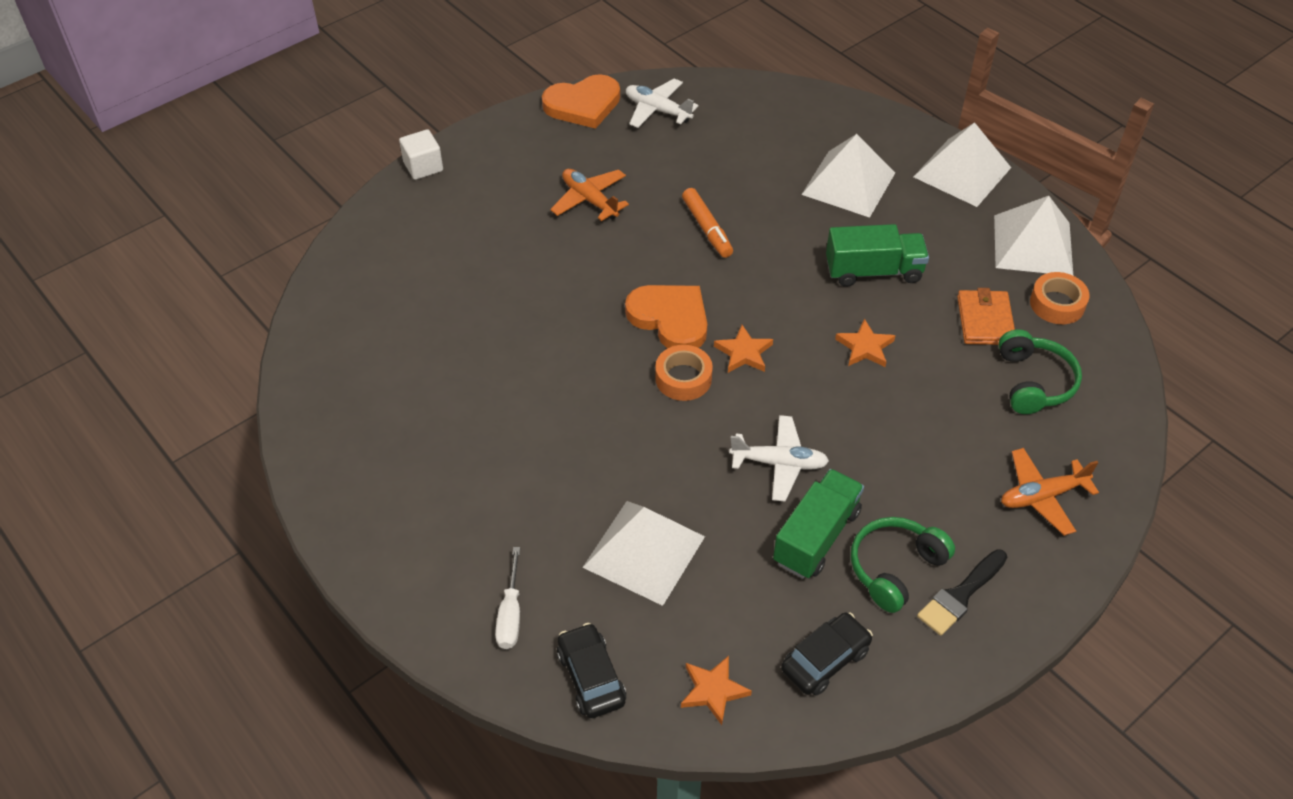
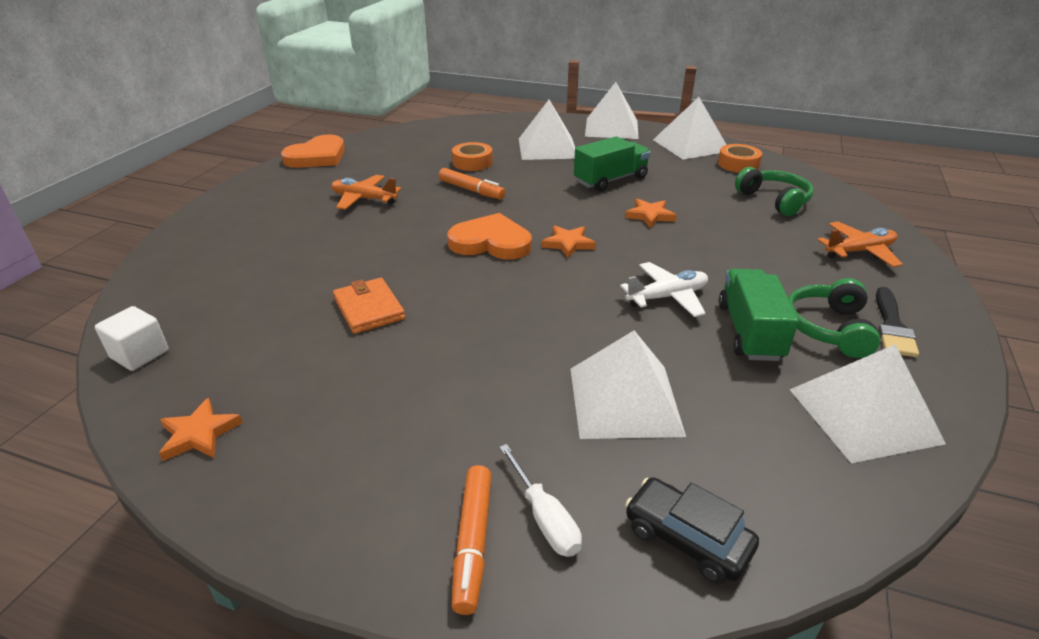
camera: 30 degrees left, 15 degrees down
(423, 167) = (196, 217): white cube -> white cube (139, 354)
(453, 607) = (472, 542): none -> orange marker
(657, 110) = (379, 147): white plane -> none
(683, 378) = (537, 272): orange tape -> orange tape (472, 162)
(713, 691) = (810, 488): orange star -> orange star (199, 434)
(825, 660) = (864, 415): black car -> white pyramid
(985, 320) = (707, 182): orange wallet -> orange wallet (369, 308)
(1042, 496) = (859, 251): orange plane -> orange plane turned 150 degrees counterclockwise

